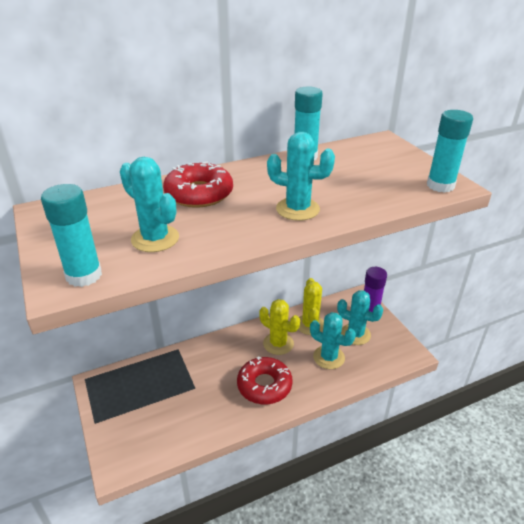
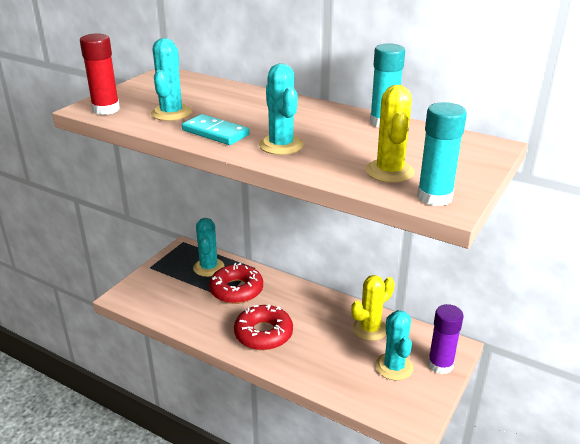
camera: 55 degrees right, 5 degrees down
(84, 275) = (106, 109): turquoise glue stick -> red glue stick
(199, 194) = (252, 105): red donut -> red donut (236, 290)
(234, 230) = (215, 133): none -> turquoise domino
(278, 343) = (321, 319): yellow cactus -> yellow cactus (389, 171)
(328, 357) = (340, 360): turquoise cactus -> turquoise cactus (208, 267)

